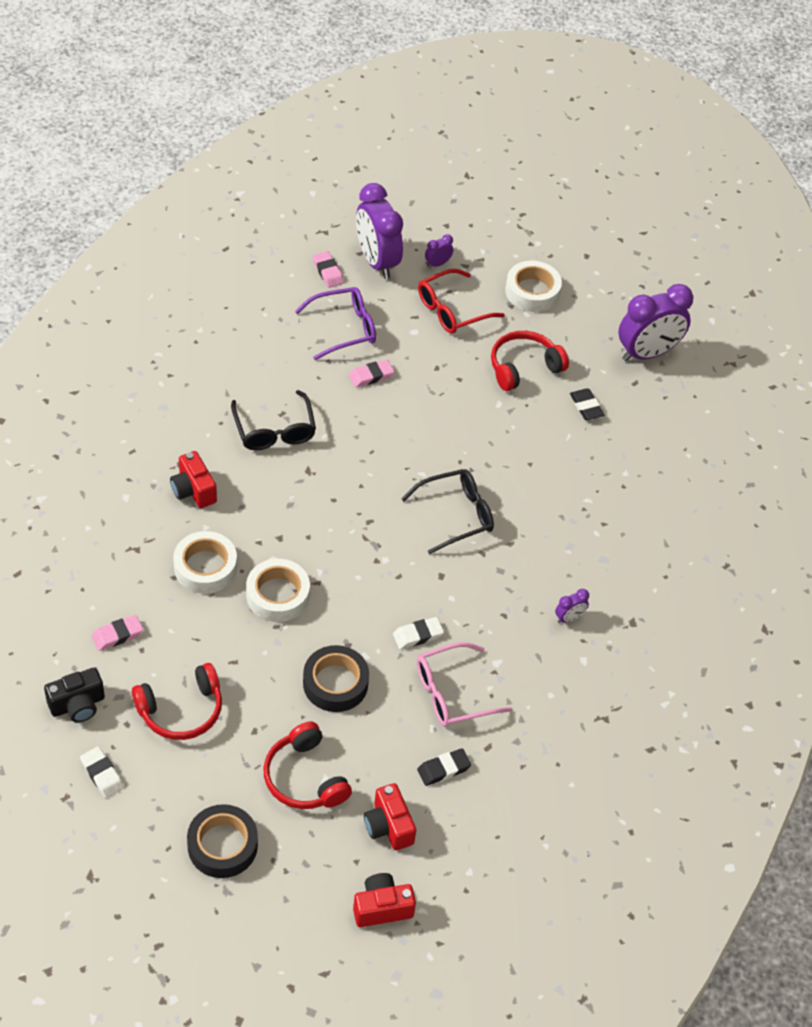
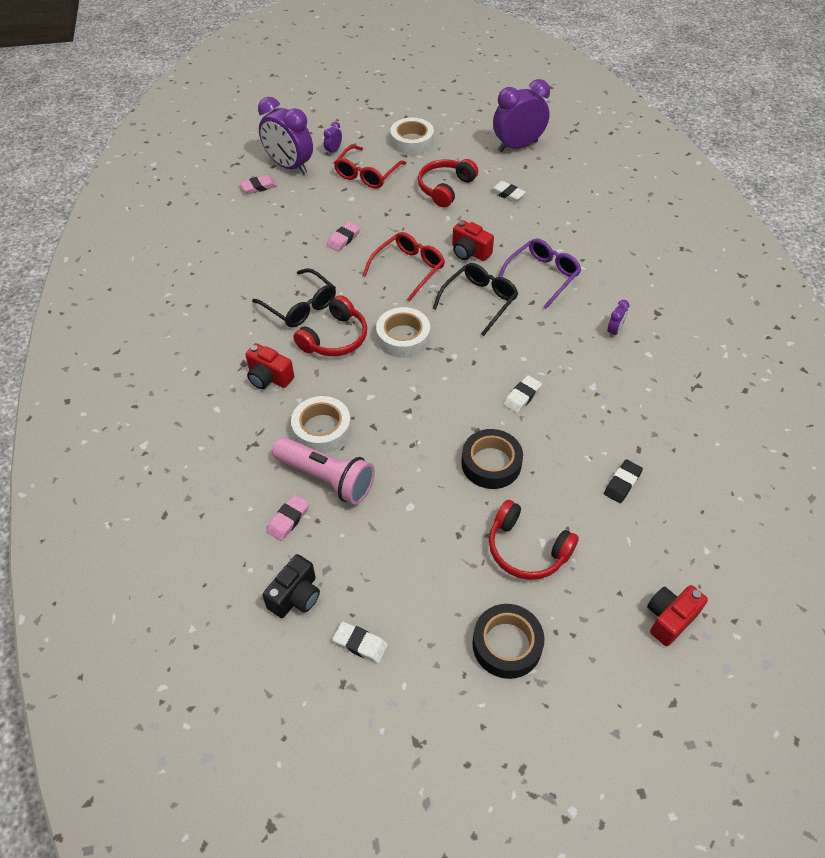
camera: 25 degrees left, 0 degrees up
(177, 616) = (327, 478): none -> pink flashlight
(181, 710) = (387, 551): red headphones -> red headphones (335, 338)
(277, 595) = (395, 421): white tape -> white tape (403, 337)
(328, 272) = (258, 187): pink eraser -> pink eraser turned 60 degrees counterclockwise
(344, 328) = (299, 217): purple glasses -> purple glasses (542, 276)
(388, 826) = (620, 550): red camera -> red camera (469, 252)
(411, 443) = (408, 269): none -> red glasses
(452, 693) = (581, 424): pink glasses -> none
(586, 407) = (507, 194): black eraser -> white eraser
(647, 353) = (517, 146): purple clock -> purple clock turned 150 degrees counterclockwise

